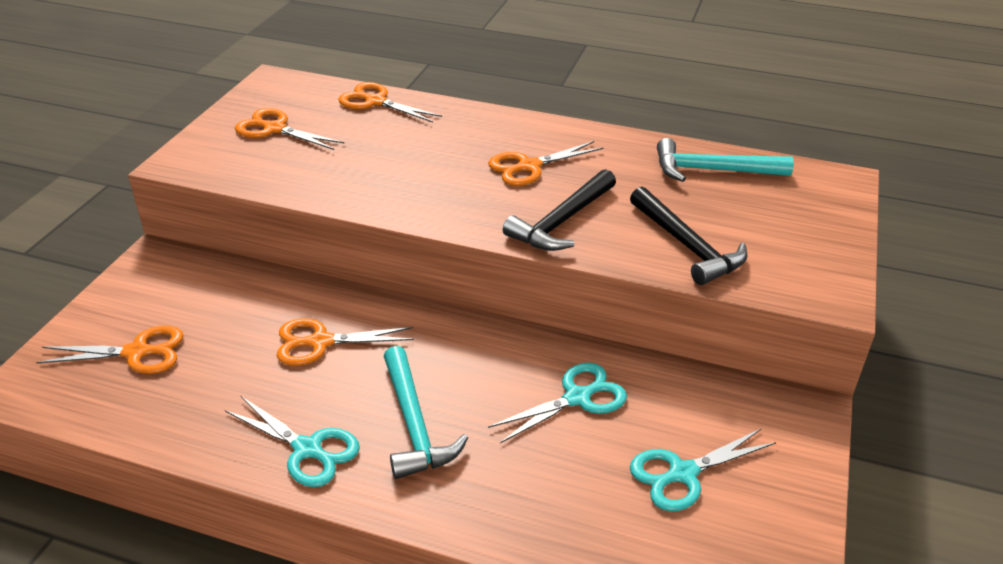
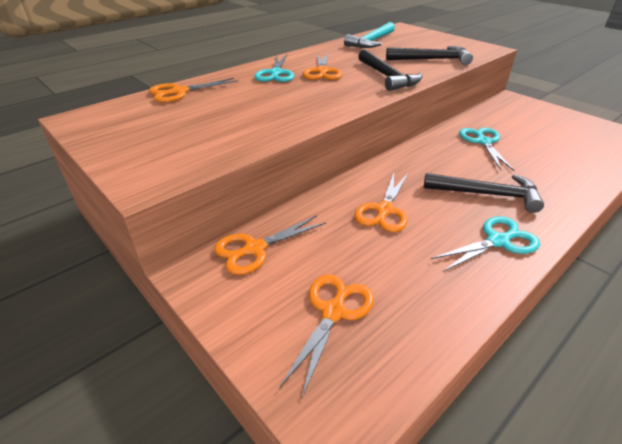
camera: 60 degrees left, 0 degrees up
(275, 129) = (158, 131): orange scissors -> orange scissors (255, 248)
(414, 424) = (487, 194): turquoise hammer -> black hammer
(683, 473) = (547, 133): turquoise scissors -> turquoise scissors (275, 73)

